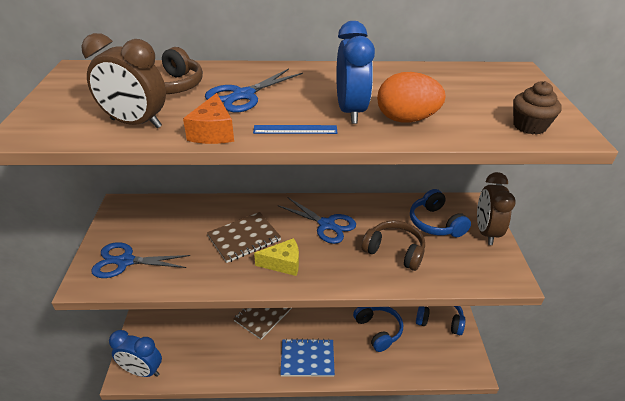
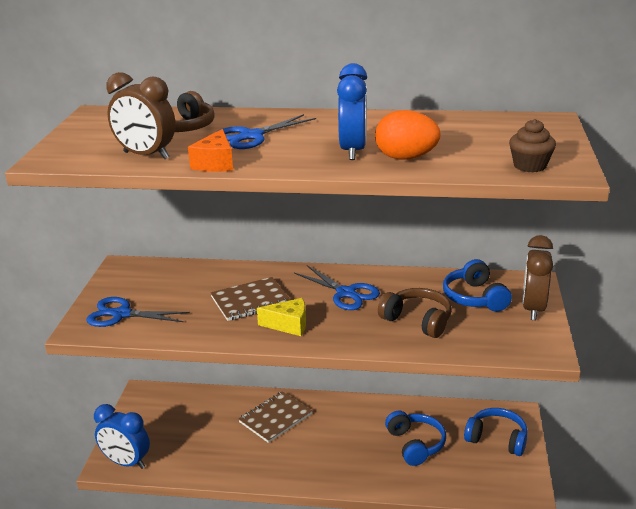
camera: 10 degrees right, 10 degrees down
(295, 130) = (293, 163): blue ruler -> none
(307, 359) = (321, 466): blue notebook -> none

